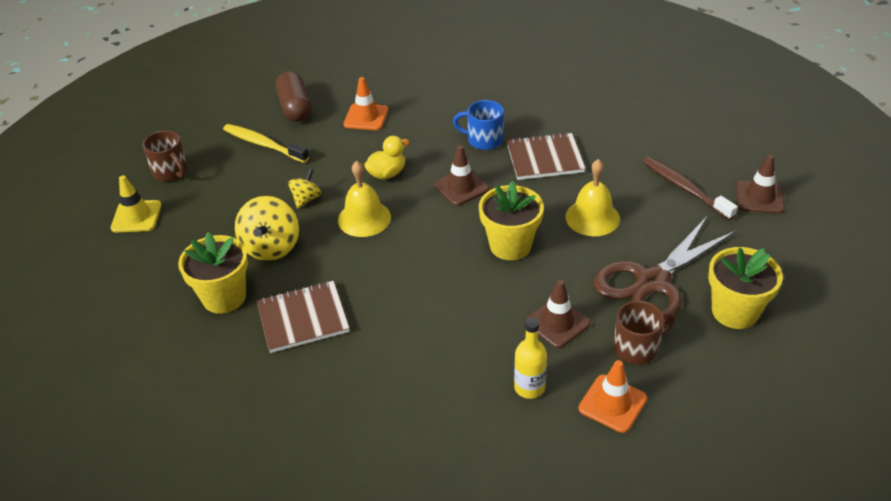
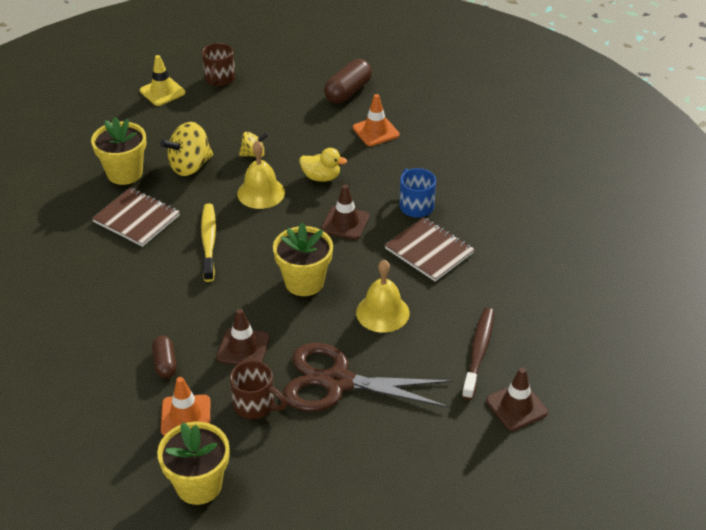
camera: 50 degrees right, 0 degrees up
(264, 144) = (291, 101): yellow toothbrush -> yellow toothbrush (209, 242)
(529, 387) = (165, 363): yellow bottle -> brown capsule
(734, 311) = (348, 447): yellow flower pot -> yellow flower pot (199, 485)

